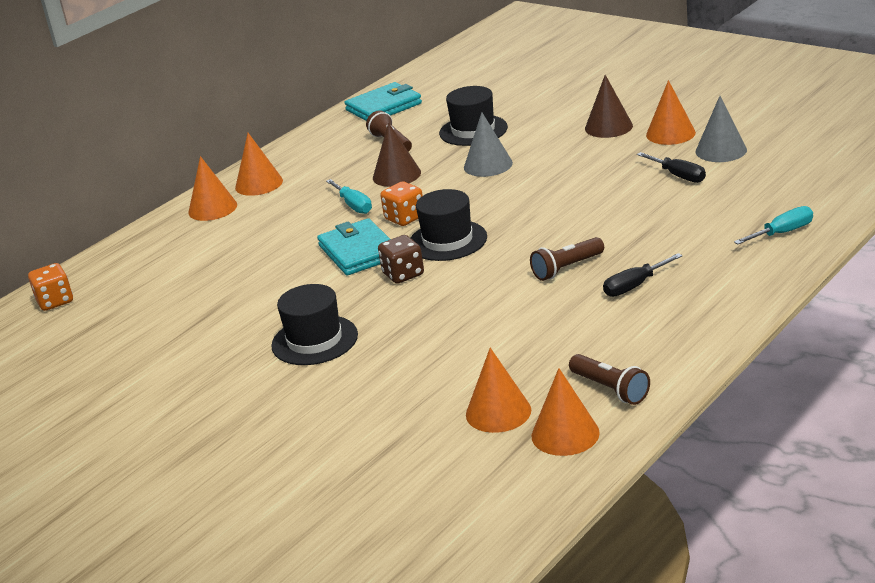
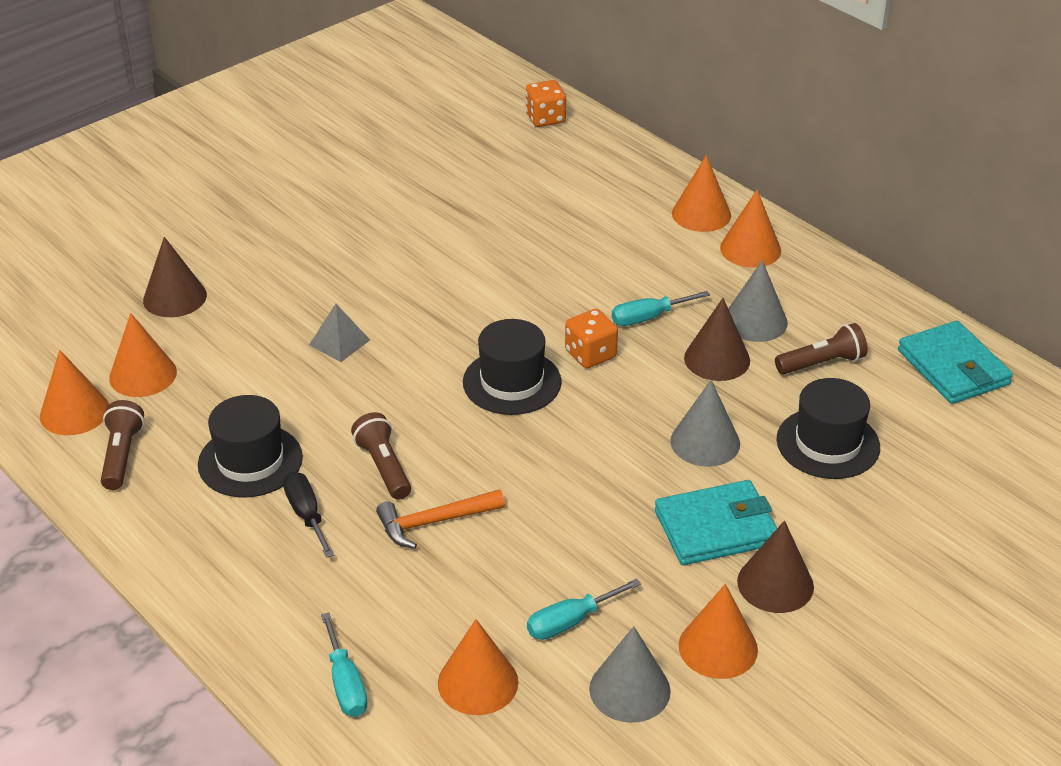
camera: 95 degrees right, 10 degrees up
(314, 340) = (357, 271): black hat -> black hat (250, 461)
(349, 169) = (755, 321): none -> grey cone
(359, 252) = (527, 313): turquoise wallet -> turquoise wallet (716, 528)
(375, 430) = (175, 297): none -> brown cone
(403, 274) = (453, 340): brown dice -> none
(420, 324) = (339, 342): none -> grey pyramid
(610, 389) = (121, 455): brown flashlight -> brown flashlight turned 120 degrees clockwise
(615, 237) = (433, 522): none -> orange hammer
(678, 176) = (570, 621): black screwdriver -> turquoise screwdriver
(749, 193) = (478, 682): none -> orange cone

